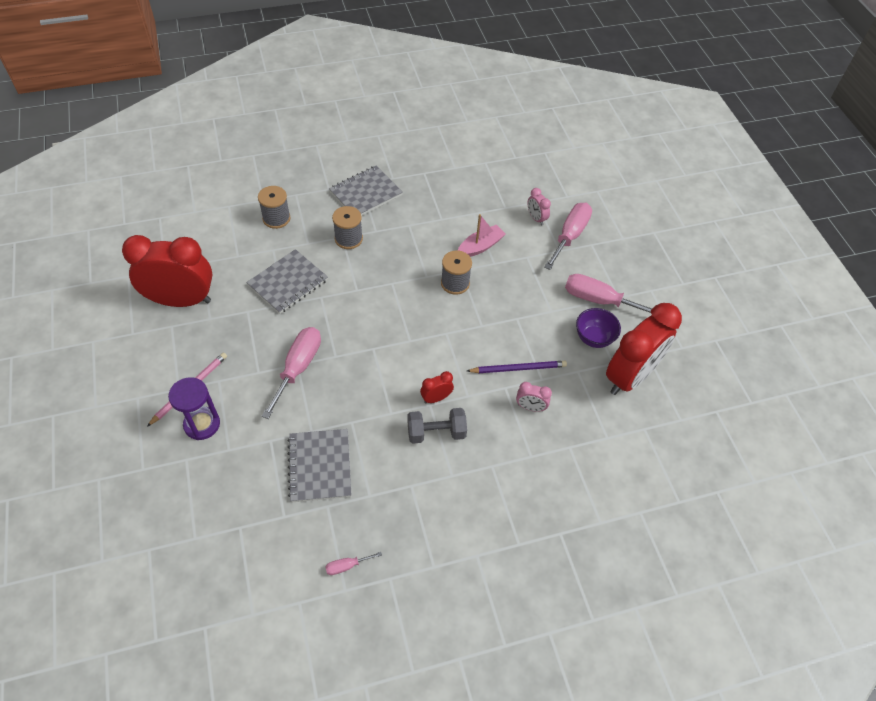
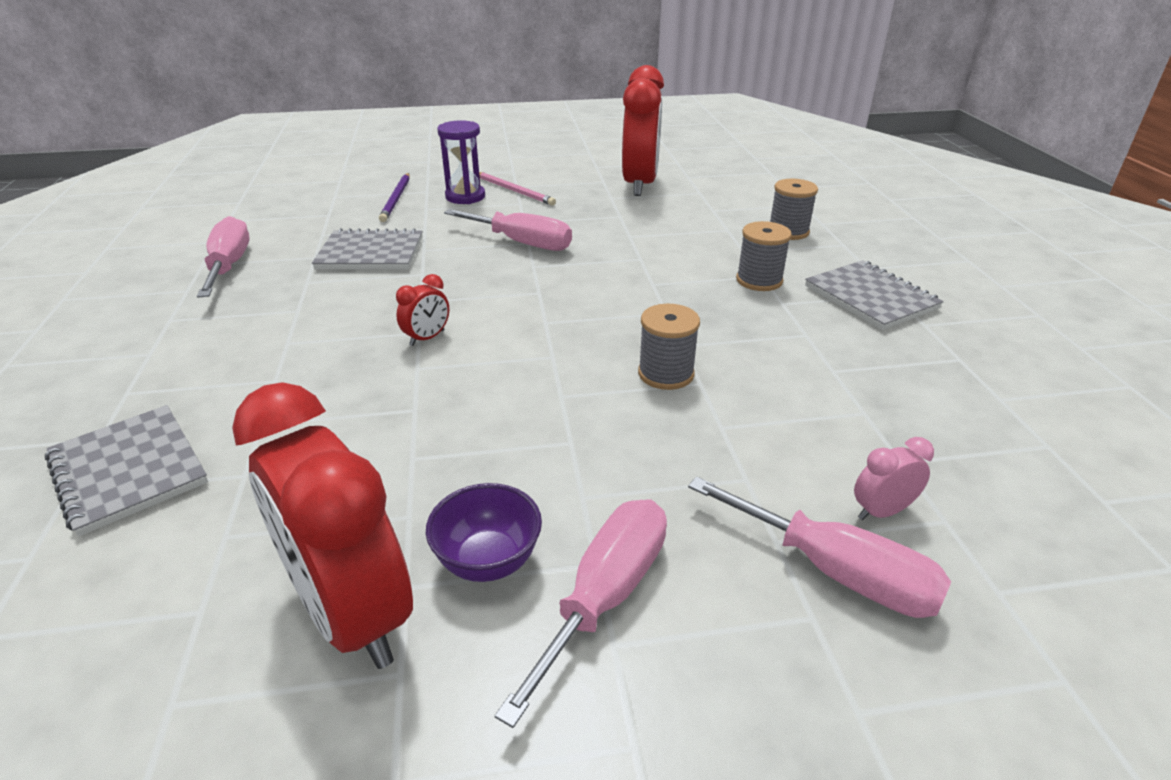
camera: 100 degrees right, 20 degrees down
(288, 283) = (666, 238): grey notebook -> grey notebook (129, 470)
(347, 566) = (229, 266): pink screwdriver -> pink screwdriver, size x2.19
(436, 398) = (427, 338): red clock -> red clock turned 60 degrees clockwise
(436, 432) = (366, 334): grey dumbbell -> none
(480, 246) = (766, 412): pink boat -> none
(518, 368) = (448, 430): purple pencil -> purple pencil (396, 199)
(530, 407) = (357, 435): pink clock -> none

